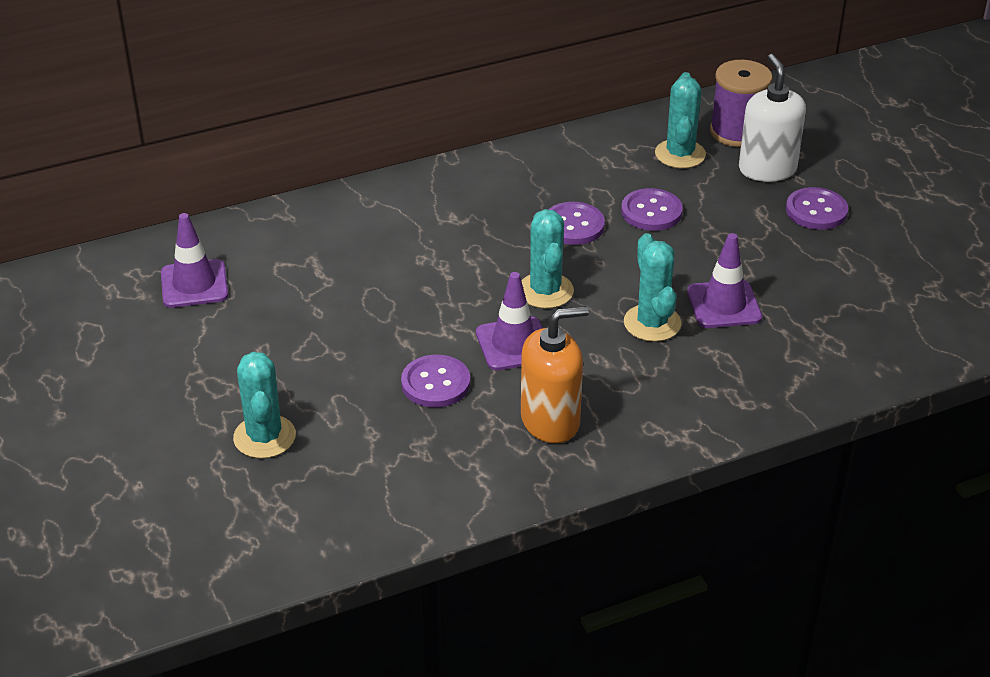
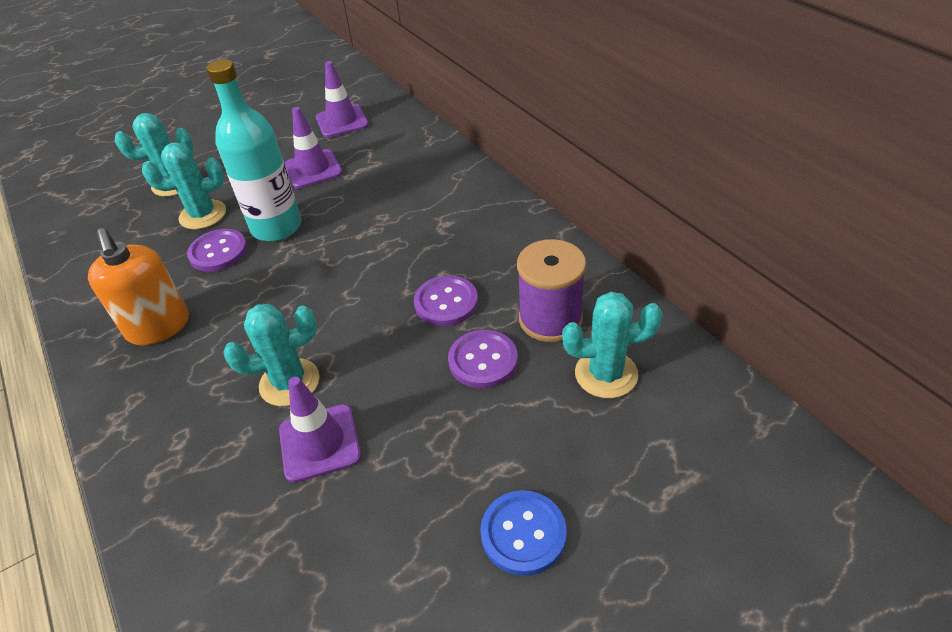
camera: 85 degrees right, 5 degrees up
(407, 338) = (276, 227): none -> turquoise bottle
(514, 344) = (264, 289): purple traffic cone -> purple traffic cone (313, 169)
(545, 291) = (340, 297): turquoise cactus -> turquoise cactus (203, 215)
(737, 132) = (680, 428): purple spool -> purple spool (550, 319)
(767, 169) = (605, 468): white soap dispenser -> none
(816, 211) = (523, 533): purple button -> blue button

